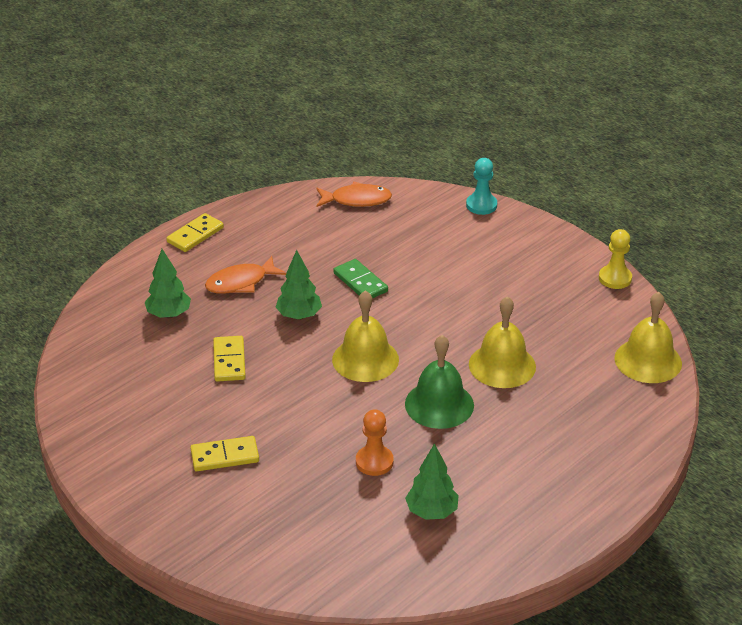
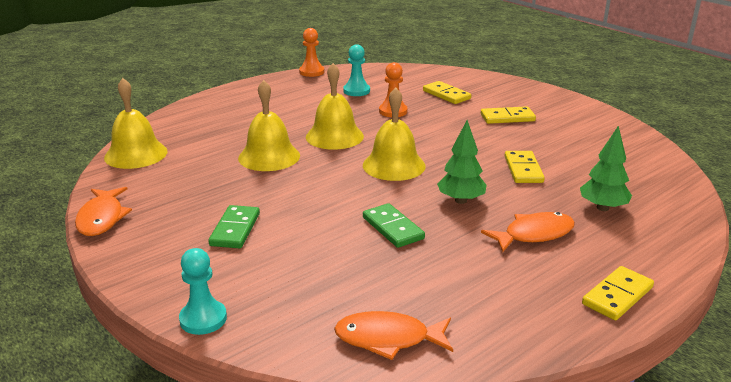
camera: 175 degrees left, 10 degrees down
(300, 509) = (446, 95): none -> yellow domino
(432, 512) = (356, 91): green tree -> turquoise pawn
(439, 404) = (334, 136): green bell -> yellow bell
(494, 274) = (235, 229): none -> green domino
(515, 568) = (311, 72): none -> orange pawn
(615, 278) = (102, 218): yellow pawn -> orange fish

